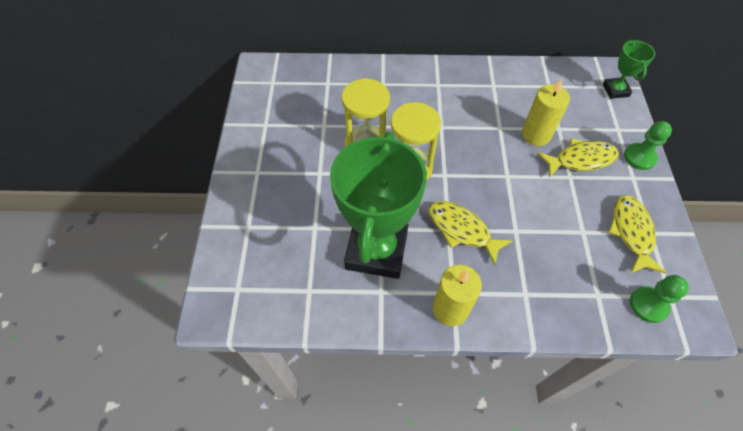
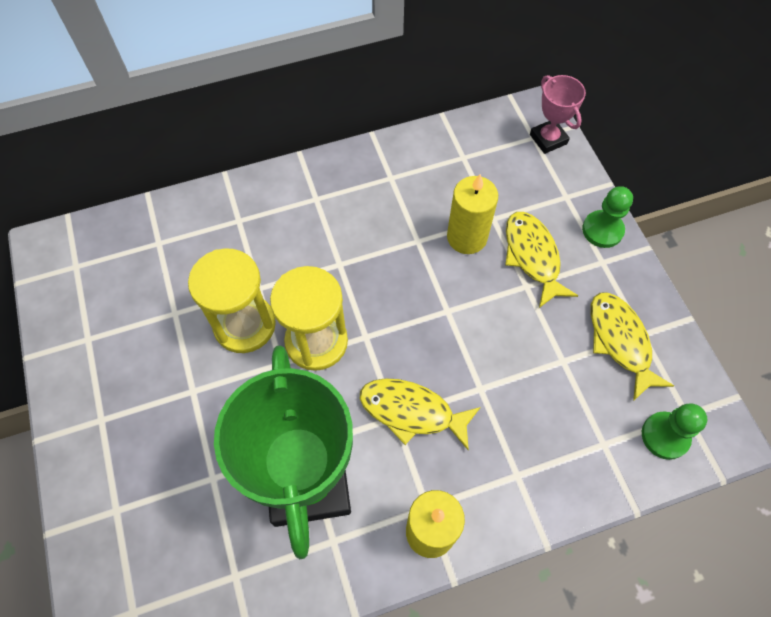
camera: 20 degrees left, 5 degrees up
(580, 159) = (532, 256): yellow fish -> yellow fish turned 75 degrees counterclockwise
(615, 90) = (548, 139): green trophy -> pink trophy

